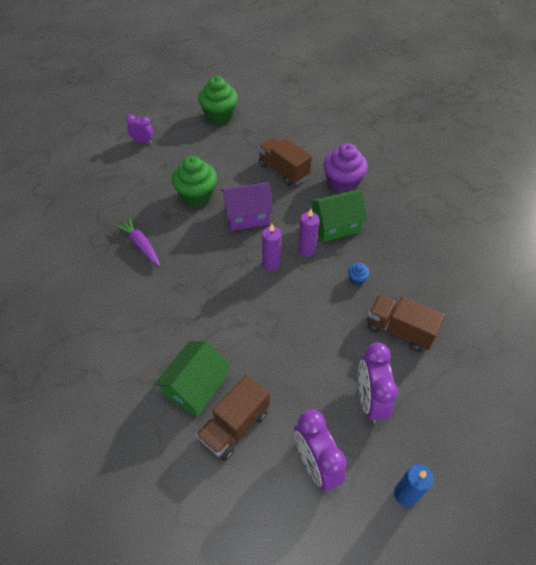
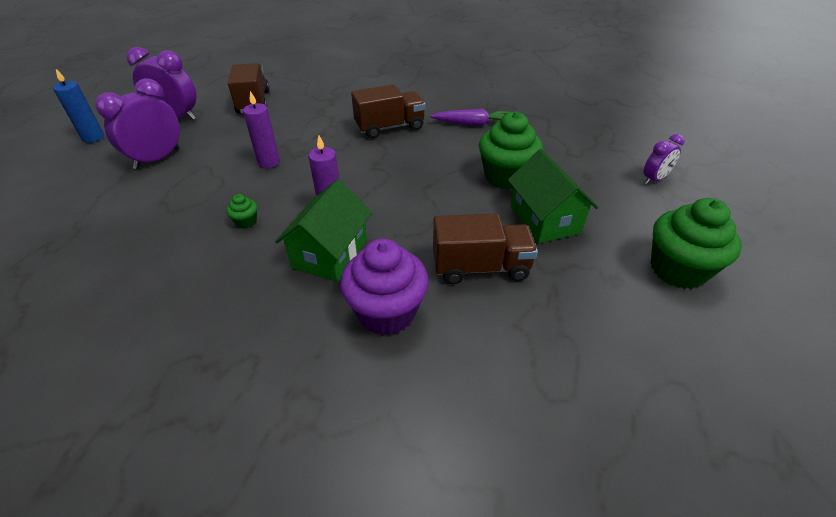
camera: 130 degrees right, 10 degrees down
(195, 386) = (303, 100): green house -> green house (544, 220)
(247, 216) = (433, 195): purple house -> none
(271, 264) = (349, 179): purple candle -> purple candle (269, 162)
(357, 279) = (246, 222): blue cupcake -> green cupcake
(369, 400) = (157, 159): purple clock -> purple clock turned 90 degrees counterclockwise
(399, 330) = (160, 212): brown truck -> brown truck (390, 127)

